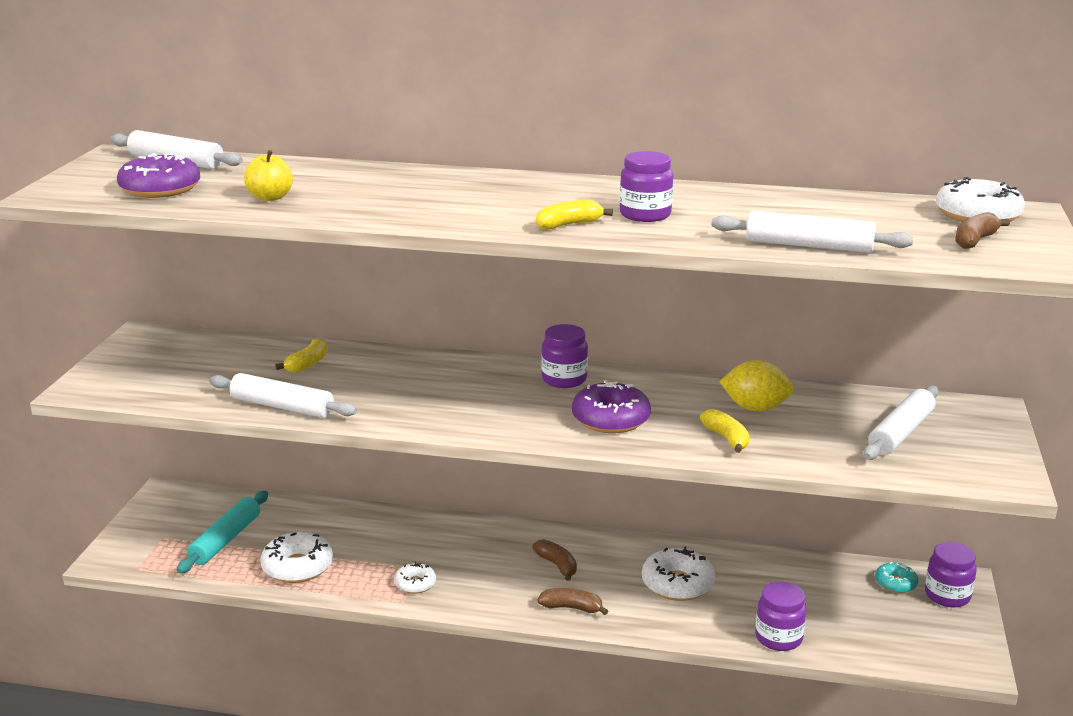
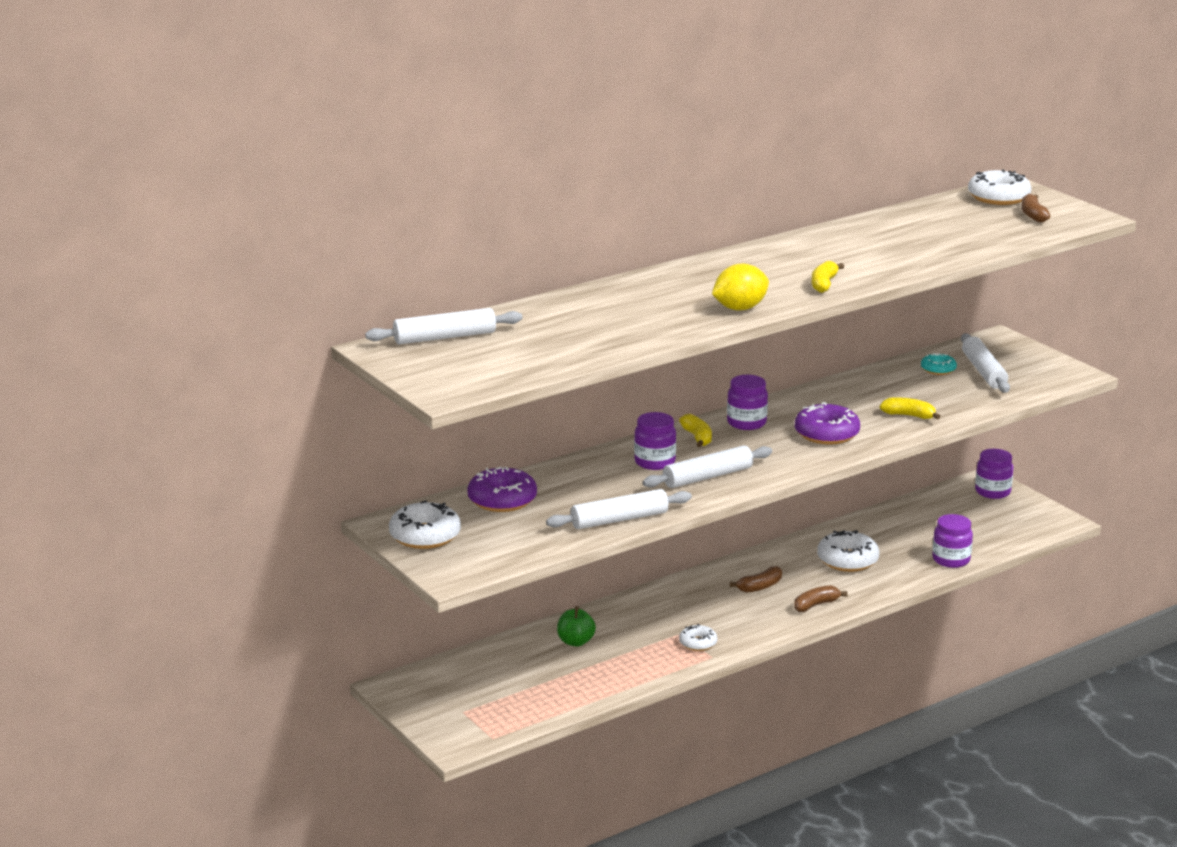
camera: 45 degrees left, 0 degrees up
(160, 189) = (508, 359): purple donut -> purple donut (502, 500)
(225, 540) = (512, 688): turquoise rolling pin -> none
(270, 197) = (600, 336): yellow apple -> none
(297, 567) = (601, 676): white donut -> white donut (425, 536)
(308, 364) = (562, 487): yellow banana -> yellow banana (697, 437)
(336, 530) = (575, 642): none -> green apple
(557, 565) = (760, 587): brown banana -> brown banana turned 135 degrees clockwise
(645, 215) = (844, 261): purple jar -> purple jar (654, 462)
(755, 408) = (886, 391): yellow lemon -> yellow lemon (740, 308)
(808, 246) = (970, 249): white rolling pin -> white rolling pin (707, 477)
(895, 583) = (957, 498): turquoise donut -> turquoise donut (938, 369)

